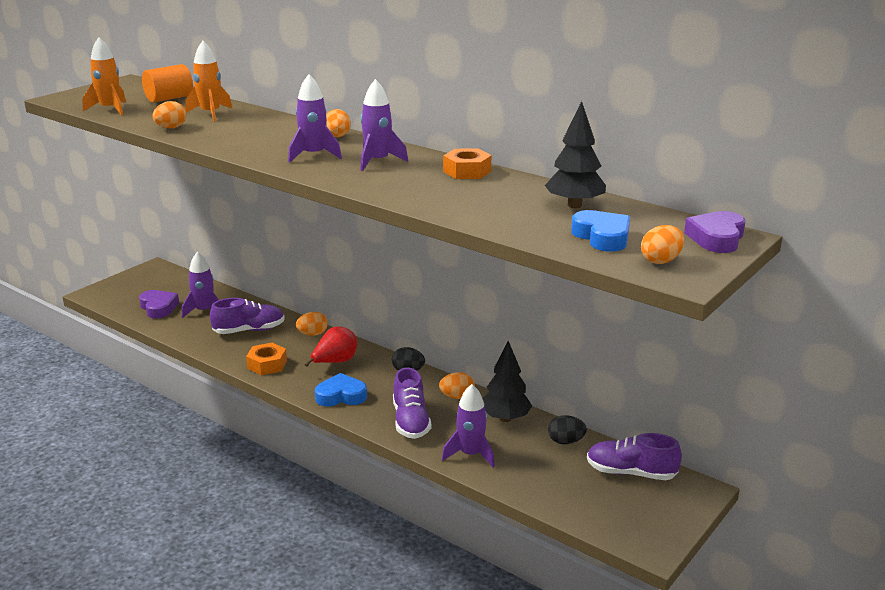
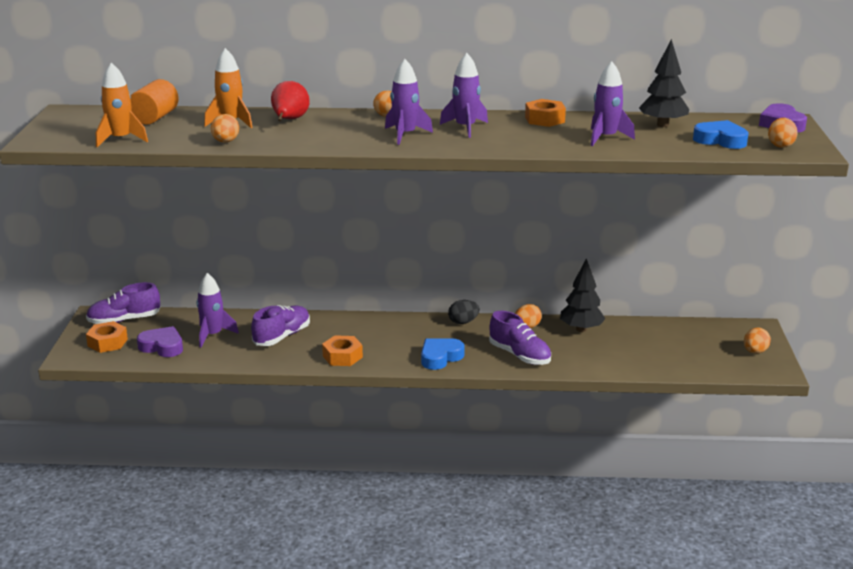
camera: 35 degrees left, 0 degrees up
(130, 291) = (107, 342): none -> orange nut
(312, 334) = (343, 321): orange egg -> orange egg (755, 352)
(335, 362) = (396, 335): red pear -> red pear (289, 120)
(470, 454) = (593, 361): purple rocket -> purple rocket (606, 138)
(565, 441) = (641, 329): black egg -> none
(631, 473) = (707, 333): purple shoe -> purple shoe (124, 320)

